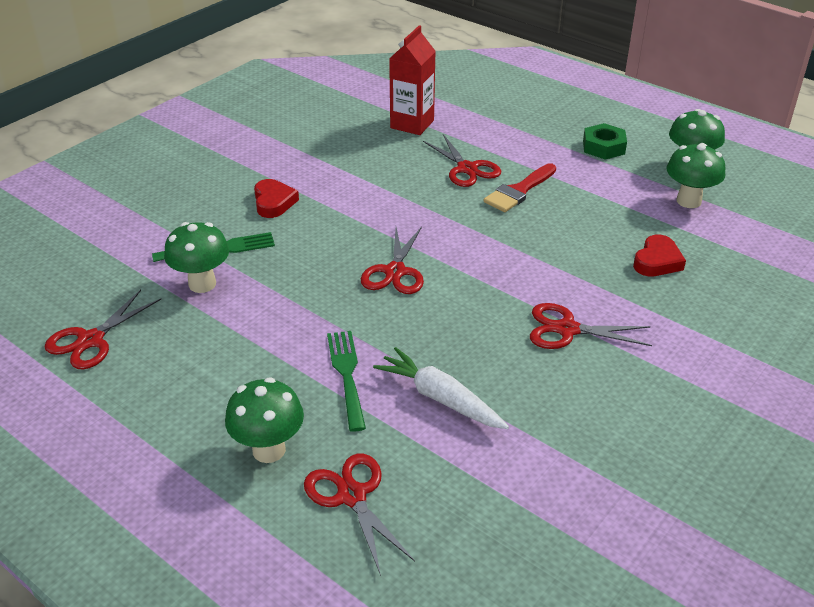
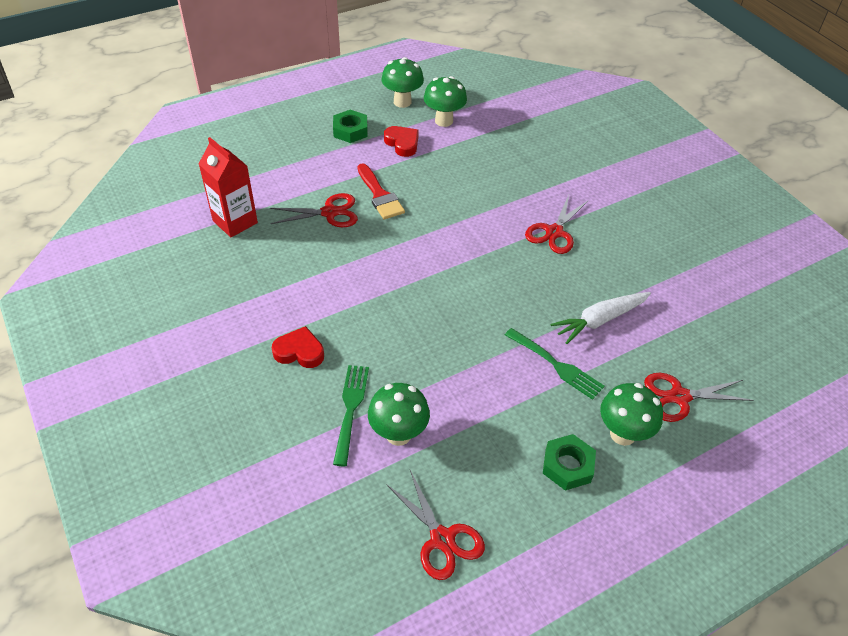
camera: 70 degrees left, 10 degrees up
(206, 411) = (567, 466): none -> green nut
(346, 374) = (556, 365): green fork -> green fork turned 150 degrees counterclockwise
(395, 272) = (446, 300): red scissors -> none
(657, 261) = (502, 163): red heart -> red heart (402, 143)

